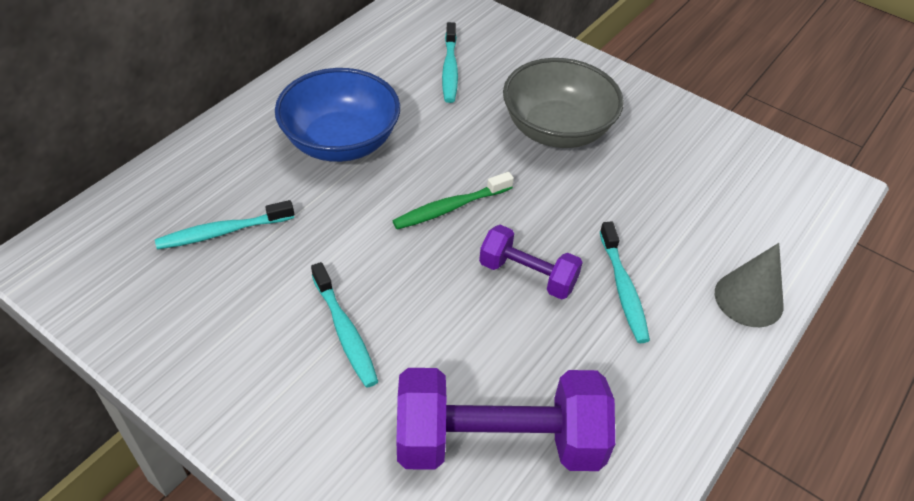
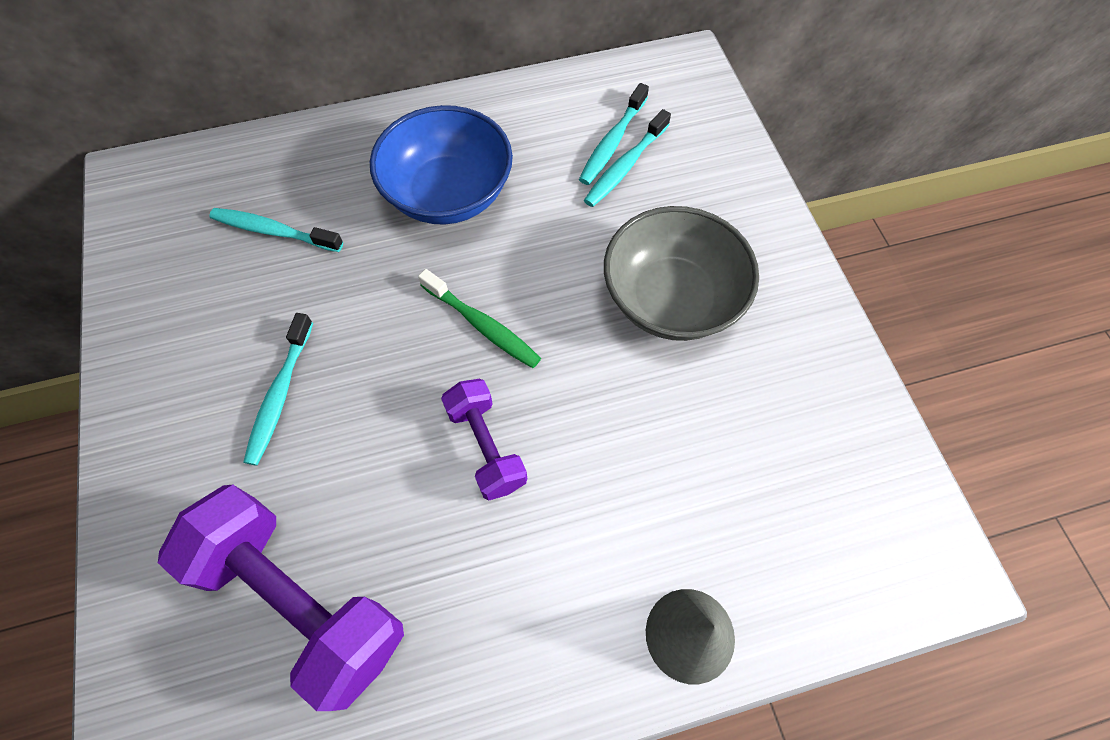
camera: 40 degrees right, 15 degrees up
(450, 208) = (482, 325): green toothbrush -> green toothbrush turned 150 degrees counterclockwise
(623, 289) = (565, 527): turquoise toothbrush -> turquoise toothbrush (612, 142)

